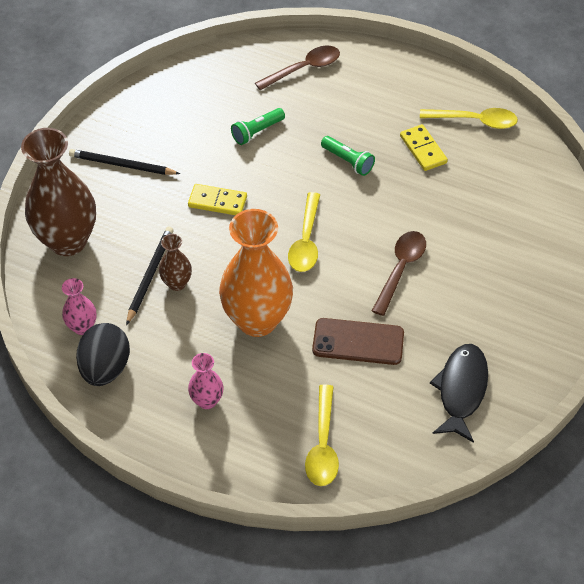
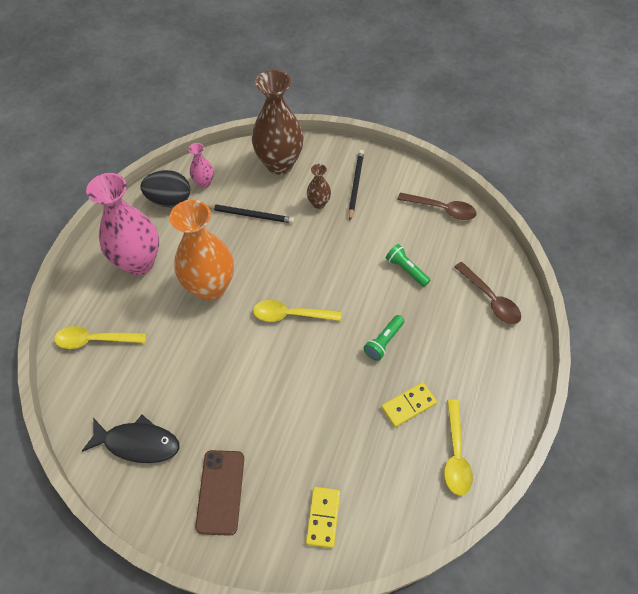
camera: 85 degrees right, 5 degrees up
(177, 283) = (244, 232): brown vase -> brown vase (318, 203)
(207, 401) = (139, 262): pink vase -> pink vase, size x2.15
(217, 202) = (326, 249): yellow domino -> yellow domino (323, 517)
(358, 342) = (188, 360): brown phone -> brown phone (220, 492)
(400, 269) = (264, 390): brown spoon -> brown spoon (441, 209)

